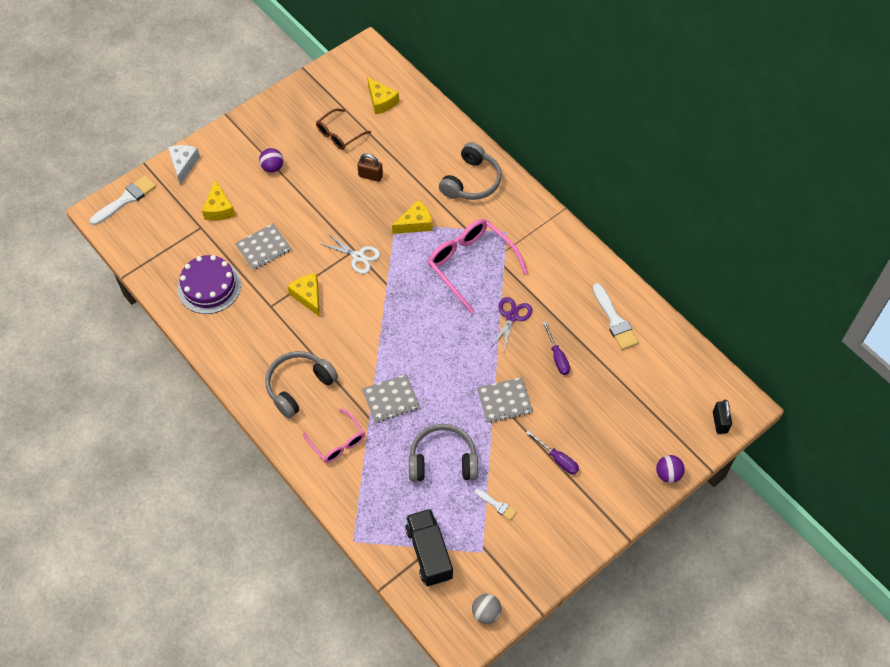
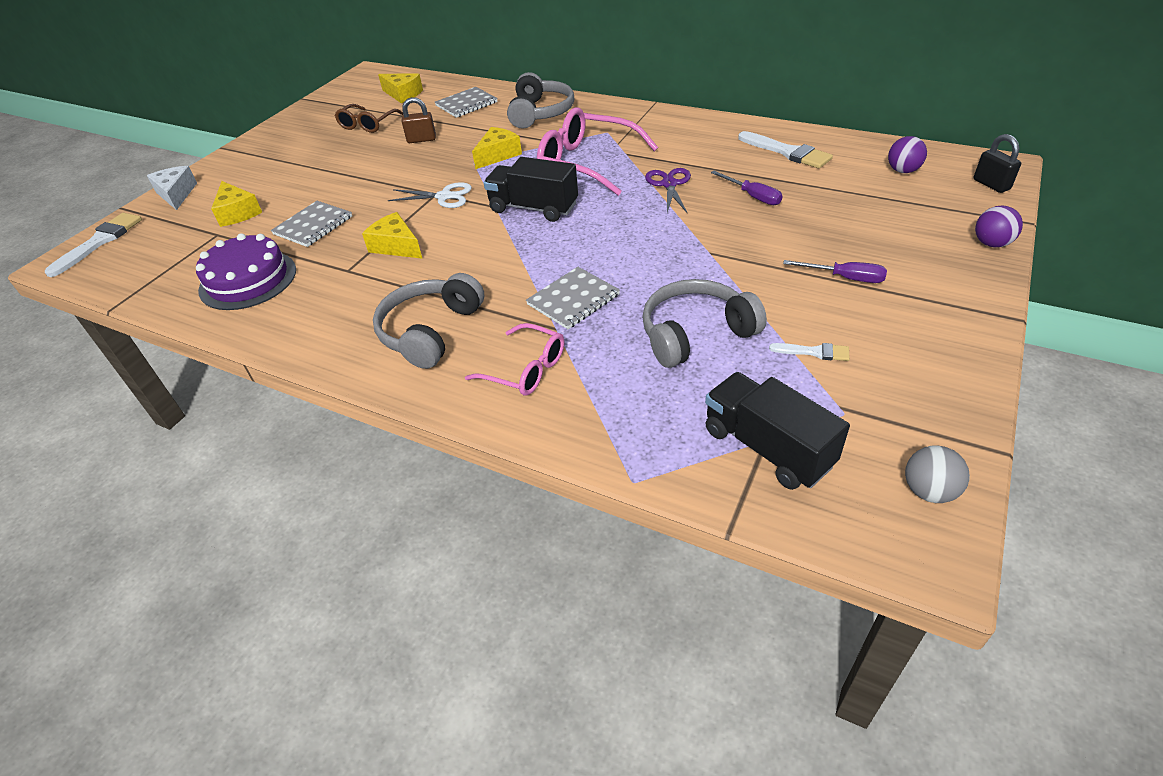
camera: 20 degrees left, 15 degrees down
(272, 167) = (296, 165): purple ball -> purple ball (902, 171)
(410, 298) = (533, 208): none -> black truck
(504, 401) = (725, 251): grey notebook -> grey notebook (466, 104)

